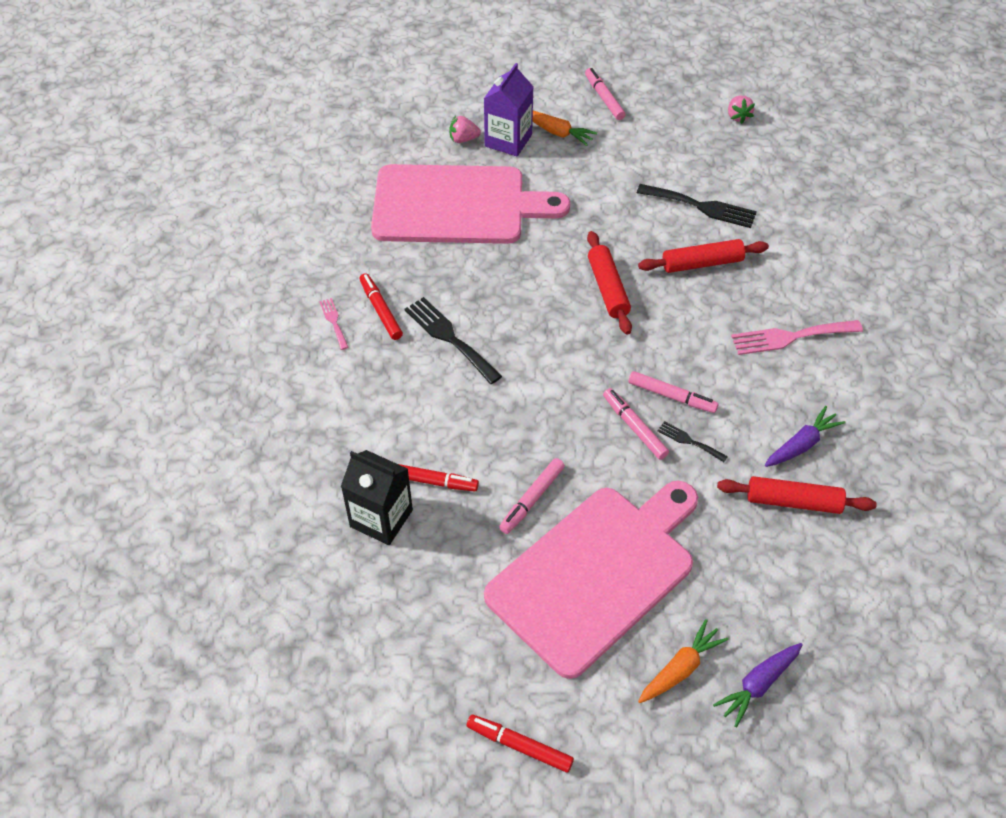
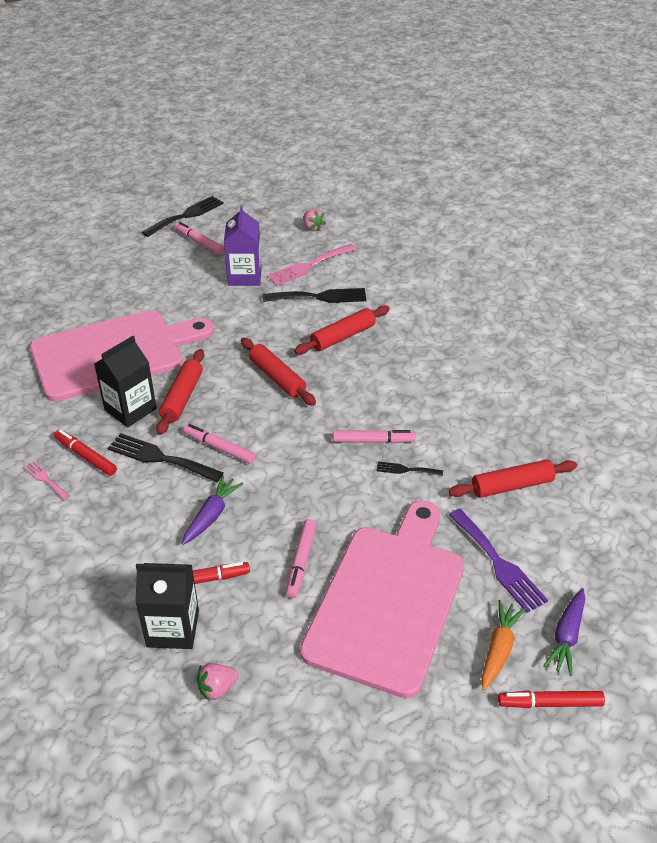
camera: 25 degrees left, 10 degrees down
(445, 274) = (130, 409): none -> black carton
(463, 139) = (94, 303): pink strawberry -> pink strawberry (217, 688)
(501, 278) = (182, 397): none -> red rolling pin
(508, 140) = (134, 293): purple carton -> purple carton (244, 276)
(519, 746) = (401, 774): red marker -> red marker (550, 703)
(557, 132) = (173, 276): orange carrot -> none
(606, 60) = (186, 215): none -> black fork
(634, 427) = (356, 475): pink marker -> pink marker (219, 448)
(730, 580) = (498, 563): none -> purple fork
(790, 337) = (440, 368): pink fork -> pink fork (308, 266)
(801, 444) = (493, 442): purple carrot -> purple carrot (212, 515)

